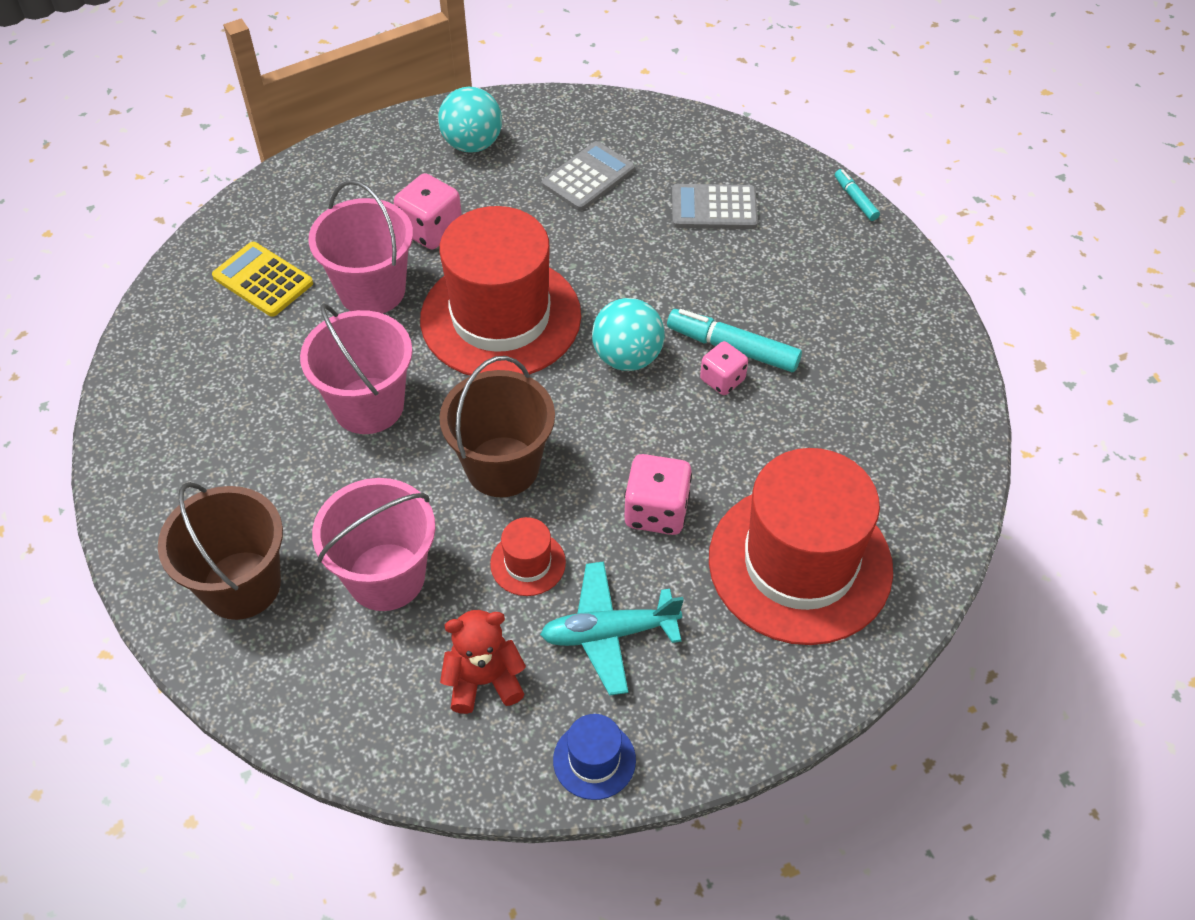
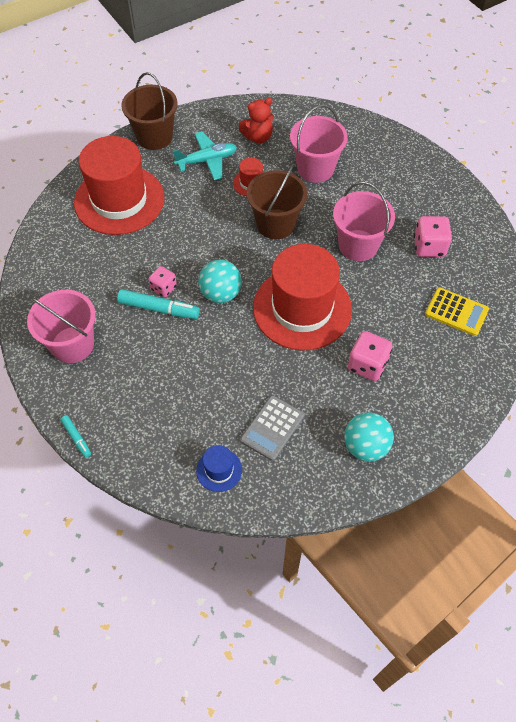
camera: 170 degrees right, 5 degrees up
(241, 585) = (380, 157): brown bucket -> brown bucket (154, 137)
(372, 290) = (386, 315): pink bucket -> pink bucket (72, 344)
(594, 760) = (205, 118): blue hat -> blue hat (219, 470)
(656, 511) = (192, 214): pink dice -> pink dice (429, 247)
(714, 208) = (178, 414): grey calculator -> none

